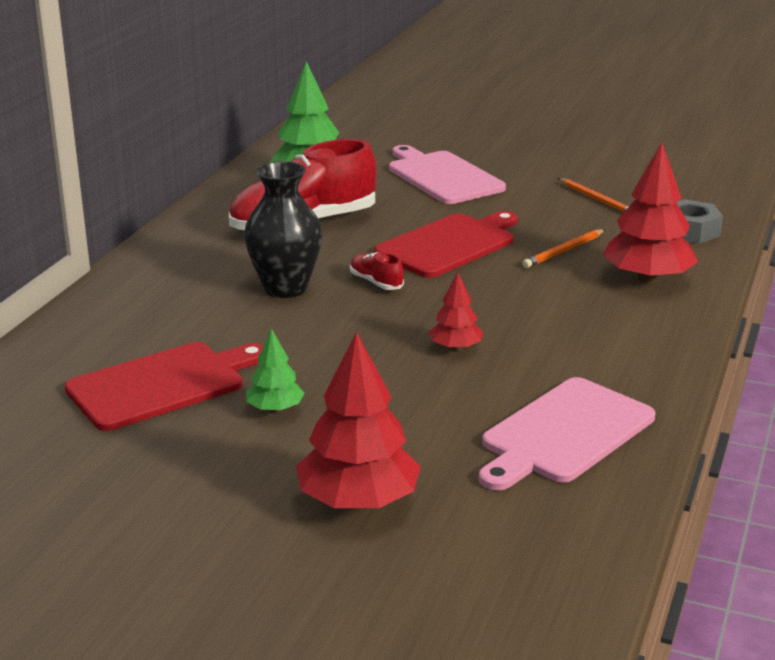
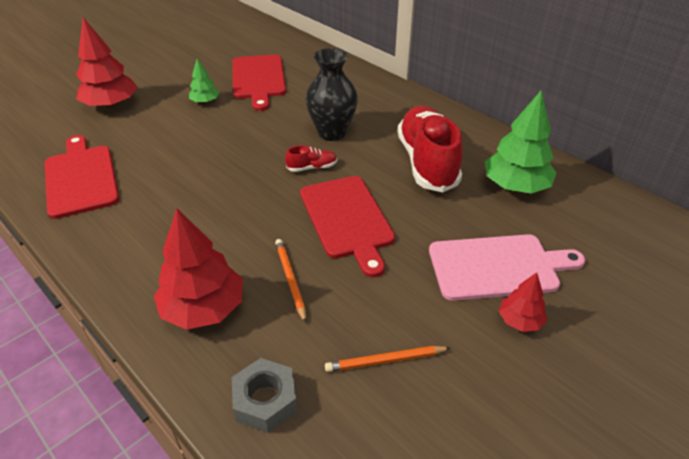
camera: 115 degrees right, 15 degrees up
(455, 347) = (202, 172): red tree -> red tree (520, 321)
(564, 434) = (81, 178): pink cutting board -> red cutting board

